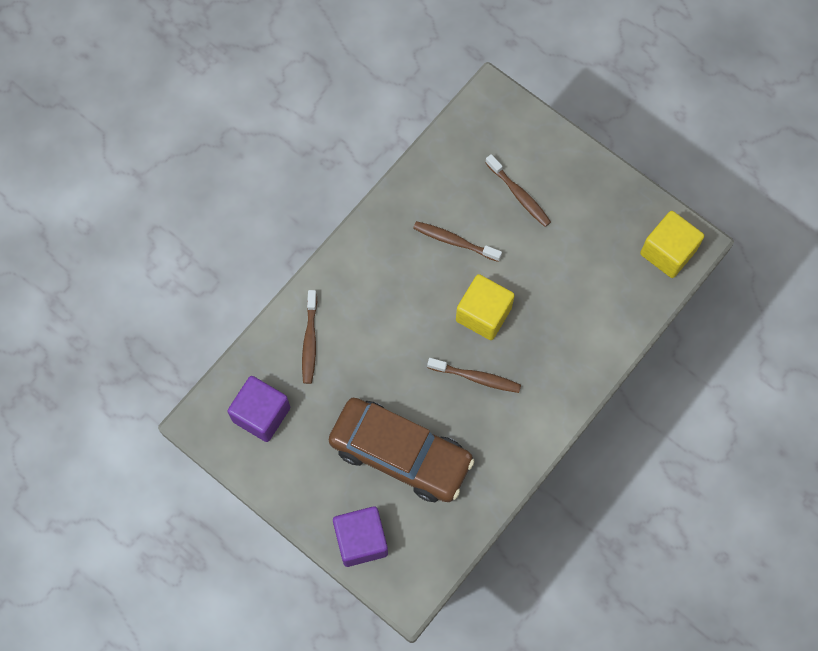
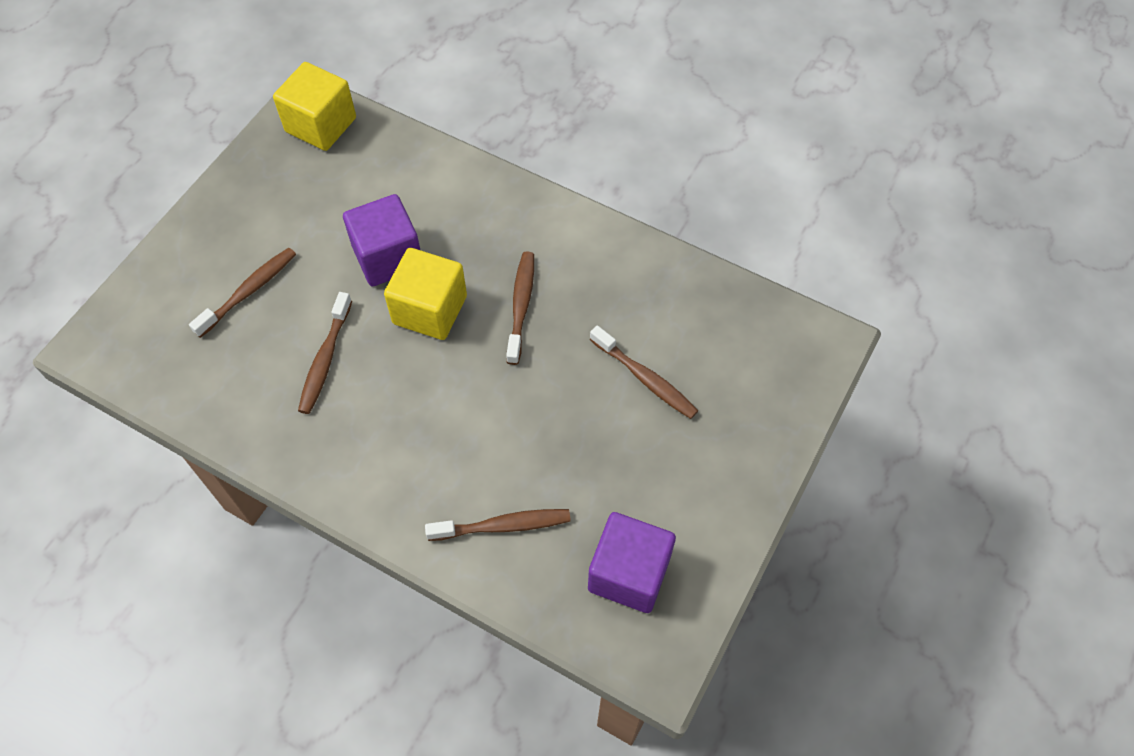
camera: 100 degrees left, 10 degrees down
(361, 540) = (774, 407): purple cube -> purple cube (388, 257)
(400, 454) = (645, 379): brown car -> brown toothbrush

